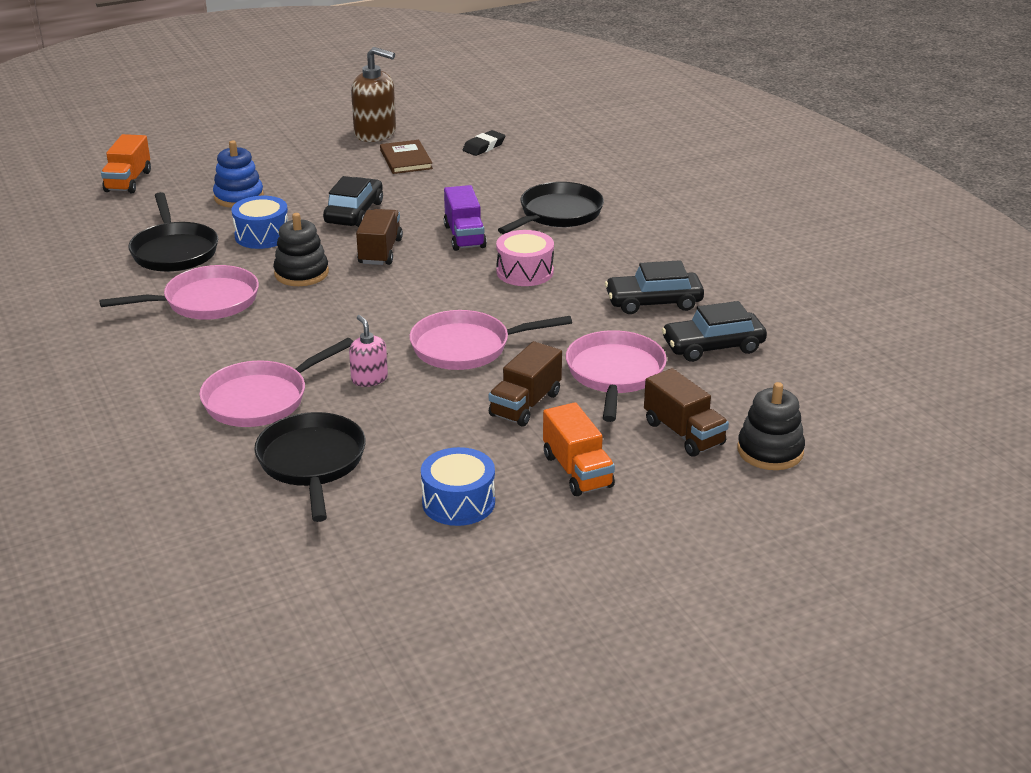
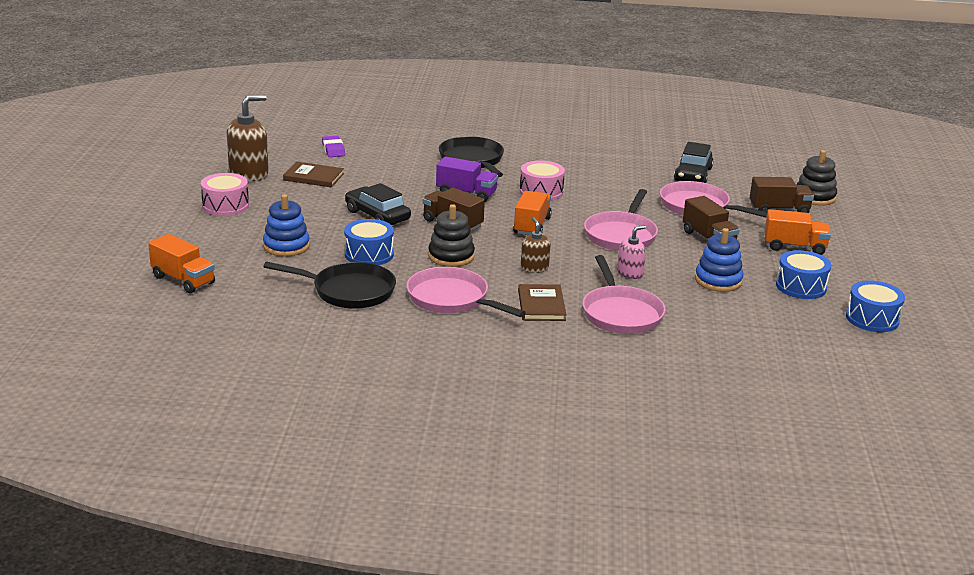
camera: 60 degrees left, 5 degrees down
(205, 302) = (452, 299): pink pan -> pink pan turned 60 degrees counterclockwise
(237, 350) = (541, 305): none -> brown book
(294, 147) = (225, 206): none -> pink drum
(312, 463) = (719, 317): black pan -> none
(322, 322) = (534, 268): none -> brown soap dispenser
(369, 379) = (630, 273): pink soap dispenser -> pink soap dispenser turned 135 degrees clockwise
(411, 439) = (718, 281): none -> blue stacking toy
(418, 579) = (872, 318): none -> blue drum
(426, 292) = (532, 226): none -> orange truck
(484, 147) = (333, 149): black eraser -> purple eraser
(653, 302) = (624, 172): black car -> none

